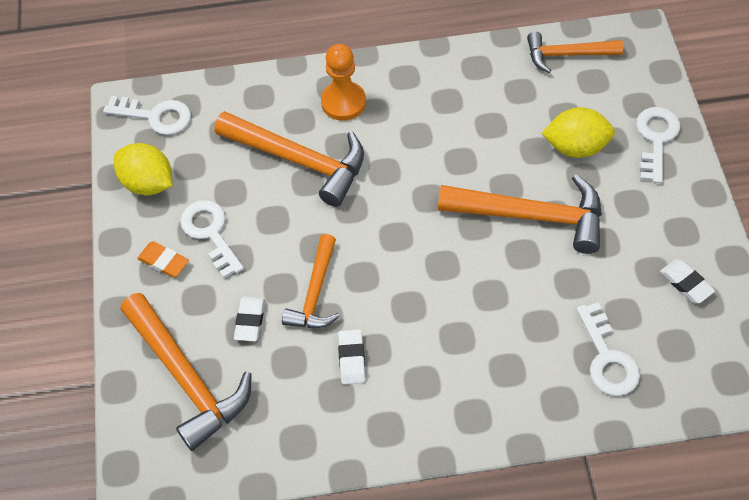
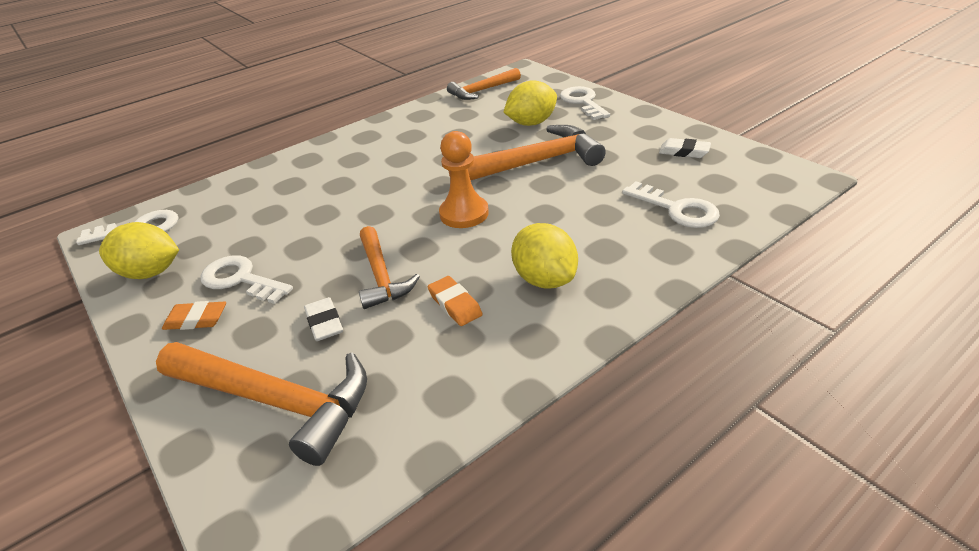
camera: 30 degrees left, 20 degrees down
(300, 160) = (306, 205): orange hammer -> none
(343, 102) = (323, 163): orange pawn -> orange pawn (464, 214)
(352, 358) = (455, 304): white eraser -> orange eraser
(435, 373) = (544, 279): none -> yellow lemon

